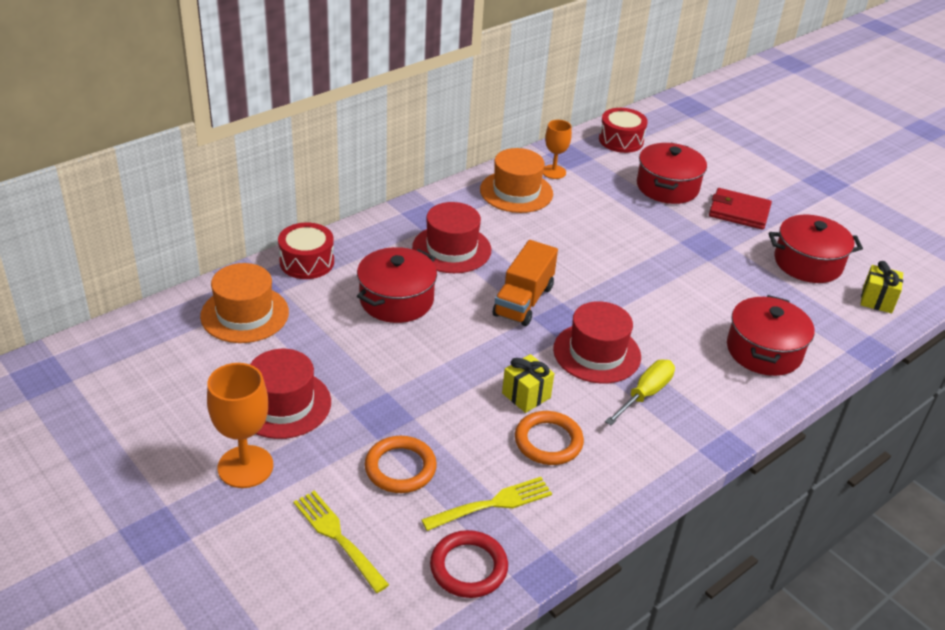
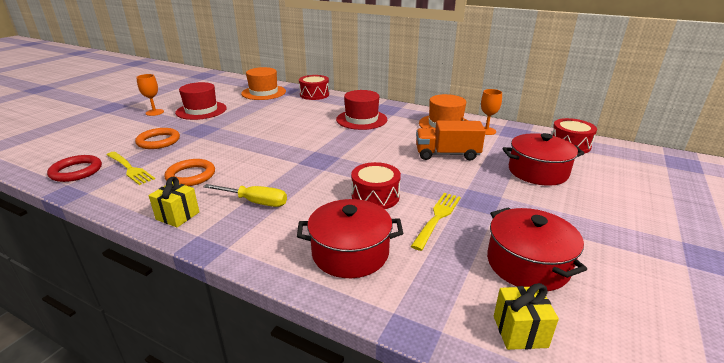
camera: 70 degrees right, 10 degrees down
(245, 467) = (154, 112): orange goblet -> orange goblet, size x0.64
(338, 538) = (104, 138): yellow fork -> yellow fork (437, 218)
(396, 300) = (300, 116): red pot -> none
(523, 301) = (329, 146): orange truck -> orange truck (447, 154)
(526, 395) = (233, 162): yellow gift -> yellow gift (177, 216)
(597, 353) = (292, 177): red hat -> none
(670, 305) = (375, 196): none -> red drum
(739, 212) = (555, 210): red wallet -> none

